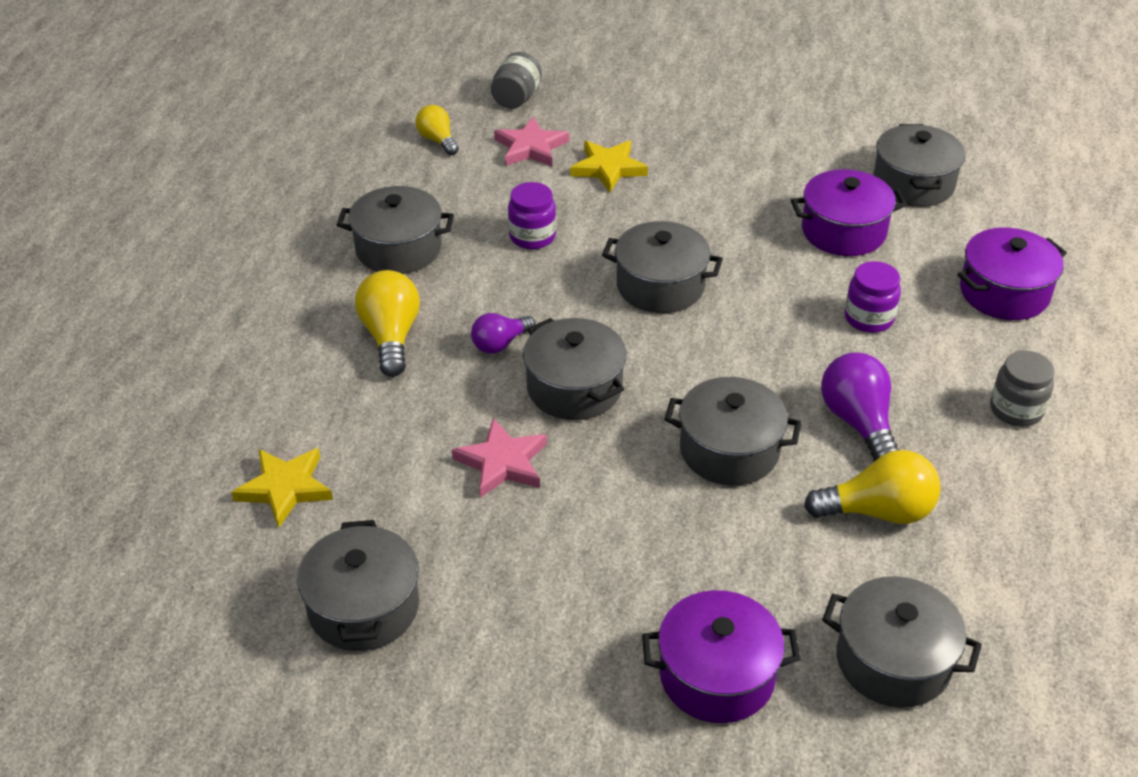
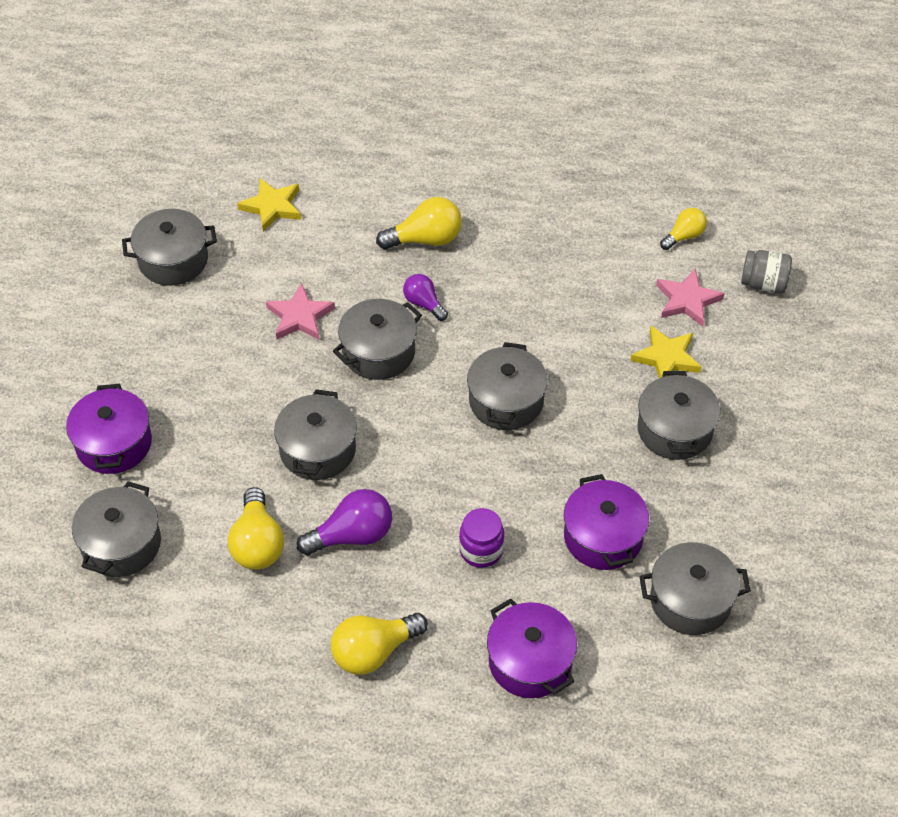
camera: 85 degrees right, 10 degrees up
(398, 248) = (530, 230): grey pot -> grey pot (674, 430)
(532, 237) = (558, 312): purple jar -> none
(1016, 410) = (374, 652): grey jar -> yellow light bulb

